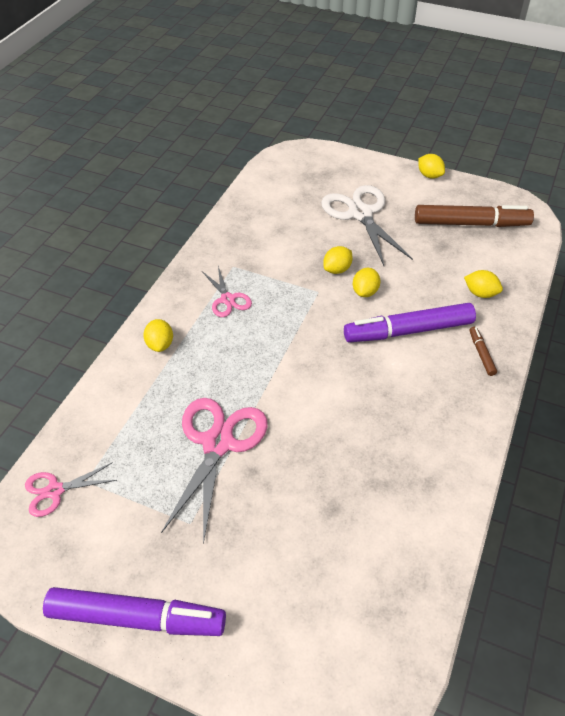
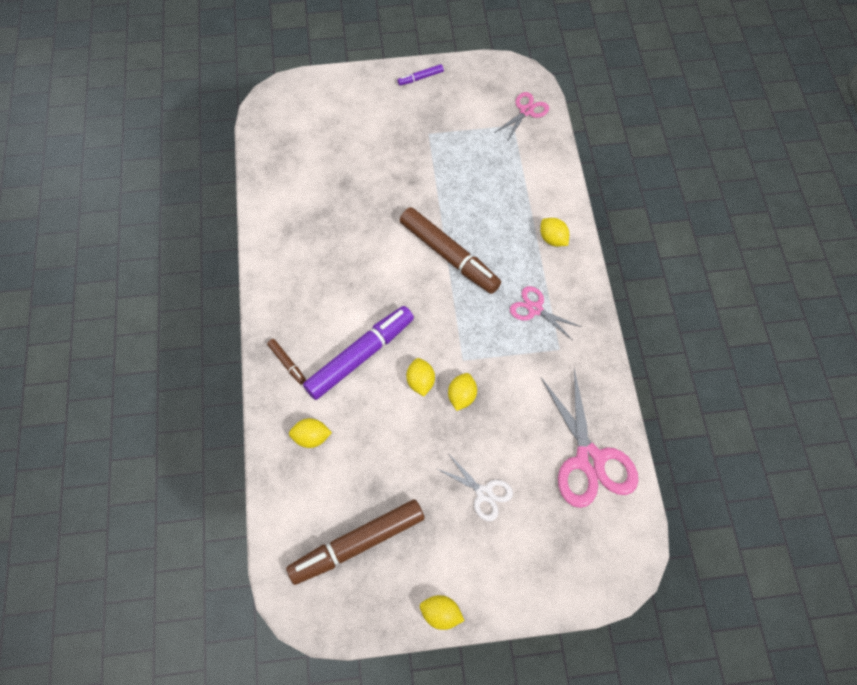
camera: 150 degrees right, 15 degrees up
(137, 618) = (420, 78): purple marker -> purple marker, size x0.43
(218, 443) = (448, 187): pink scissors -> pink scissors (589, 460)
(269, 375) = (449, 256): none -> brown marker
(360, 214) = (484, 493): white scissors -> white scissors, size x0.54

